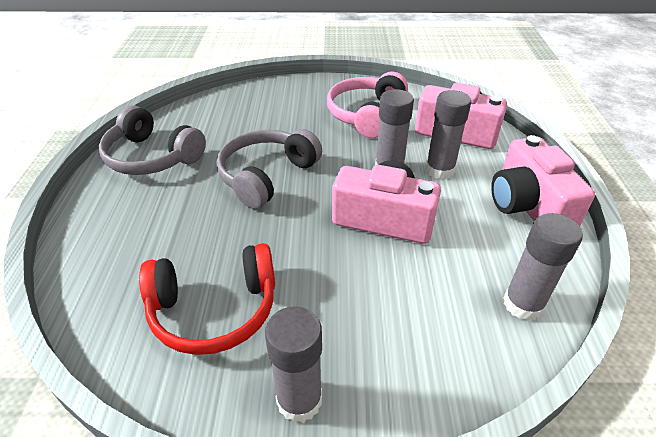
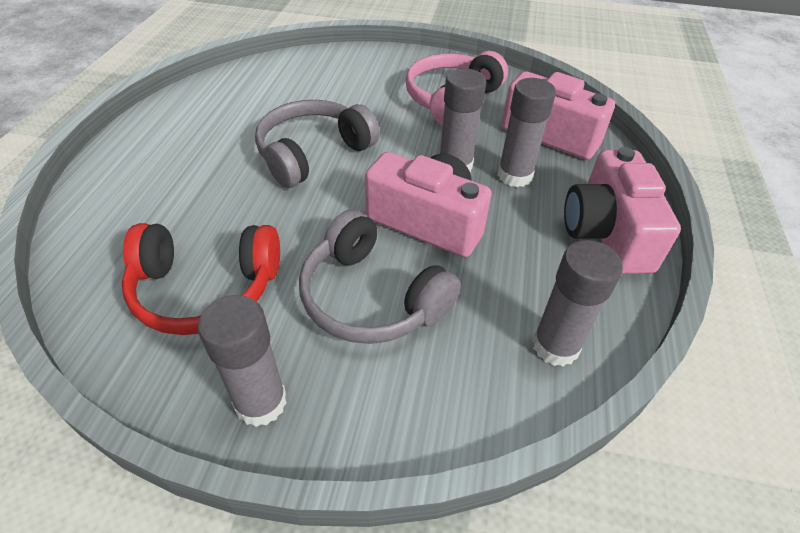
camera: 10 degrees right, 5 degrees up
(152, 157) = (197, 115): grey headphones -> grey headphones (371, 298)

